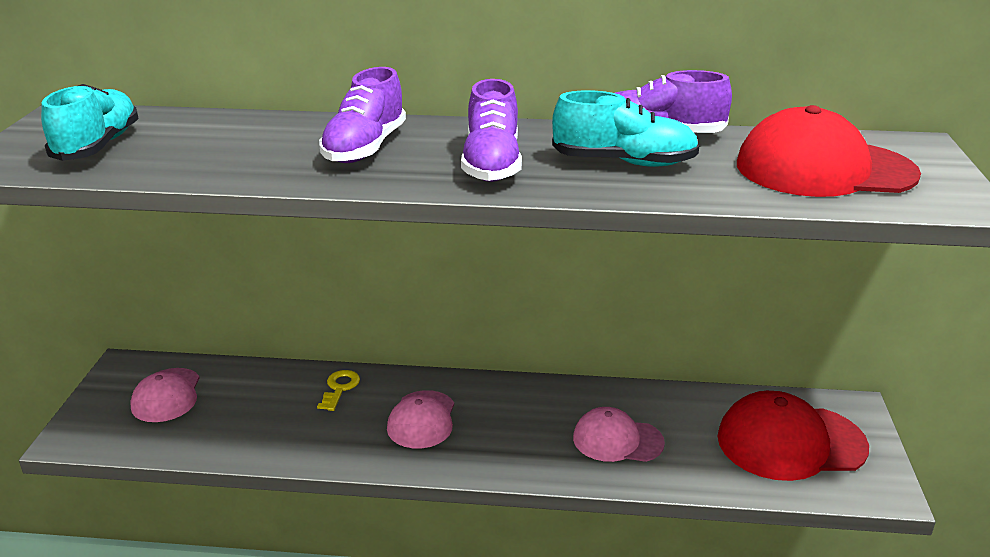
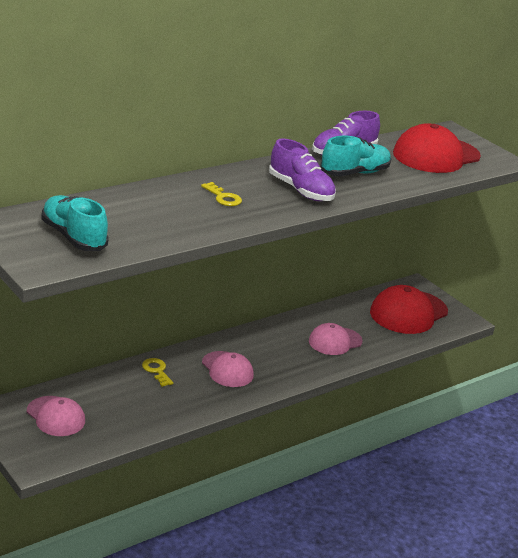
camera: 45 degrees left, 0 degrees up
(364, 148) = (223, 197): purple shoe -> yellow key

